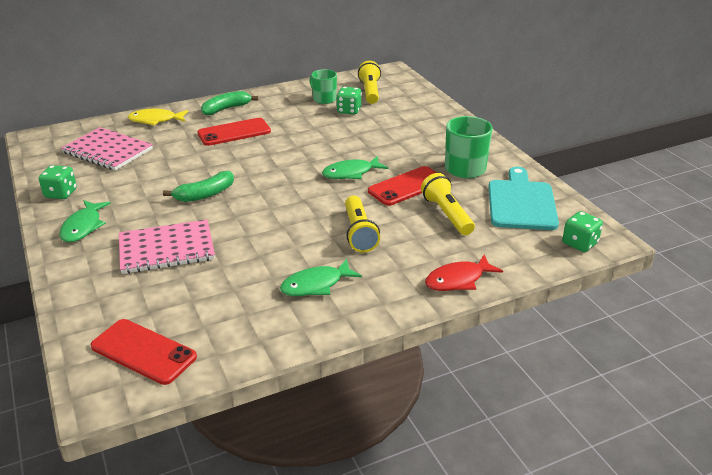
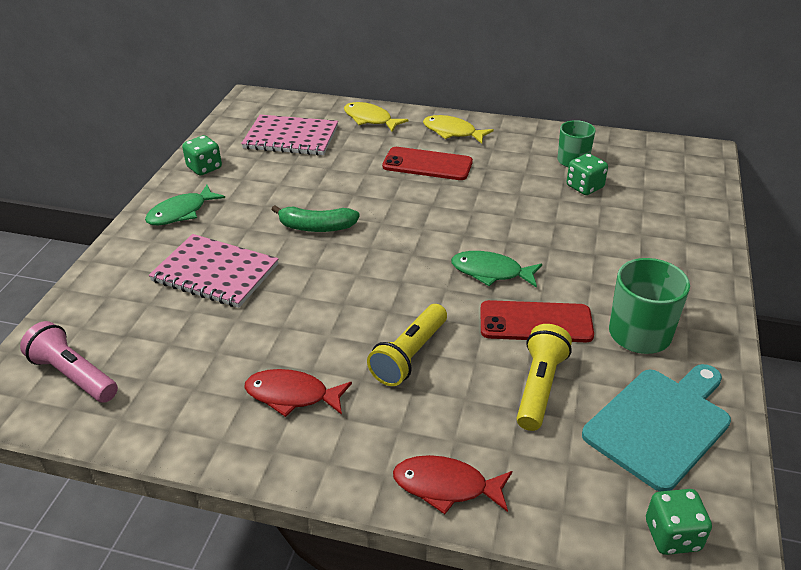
camera: 40 degrees right, 5 degrees up
(107, 151) = (291, 138): pink notebook -> pink notebook turned 60 degrees counterclockwise
(143, 351) = (74, 375): red phone -> pink flashlight
(226, 109) = (452, 132): green banana -> yellow fish
(316, 285) = (292, 395): green fish -> red fish
(370, 92) = (641, 171): yellow flashlight -> none

